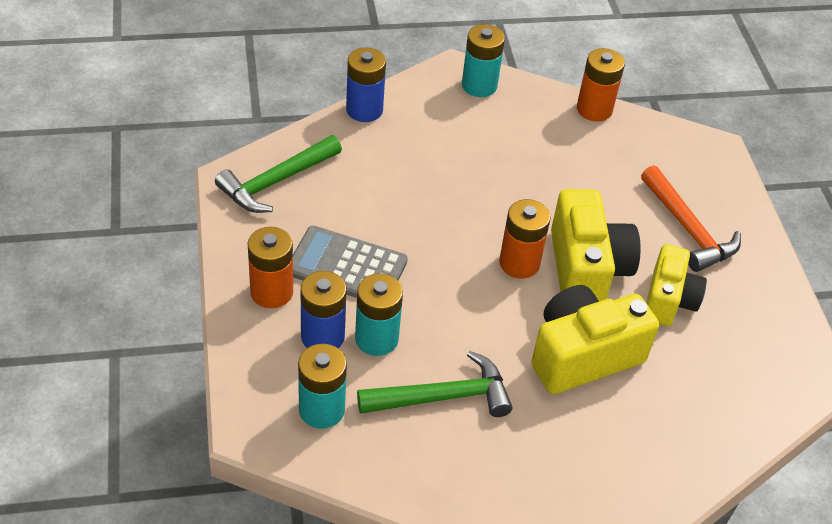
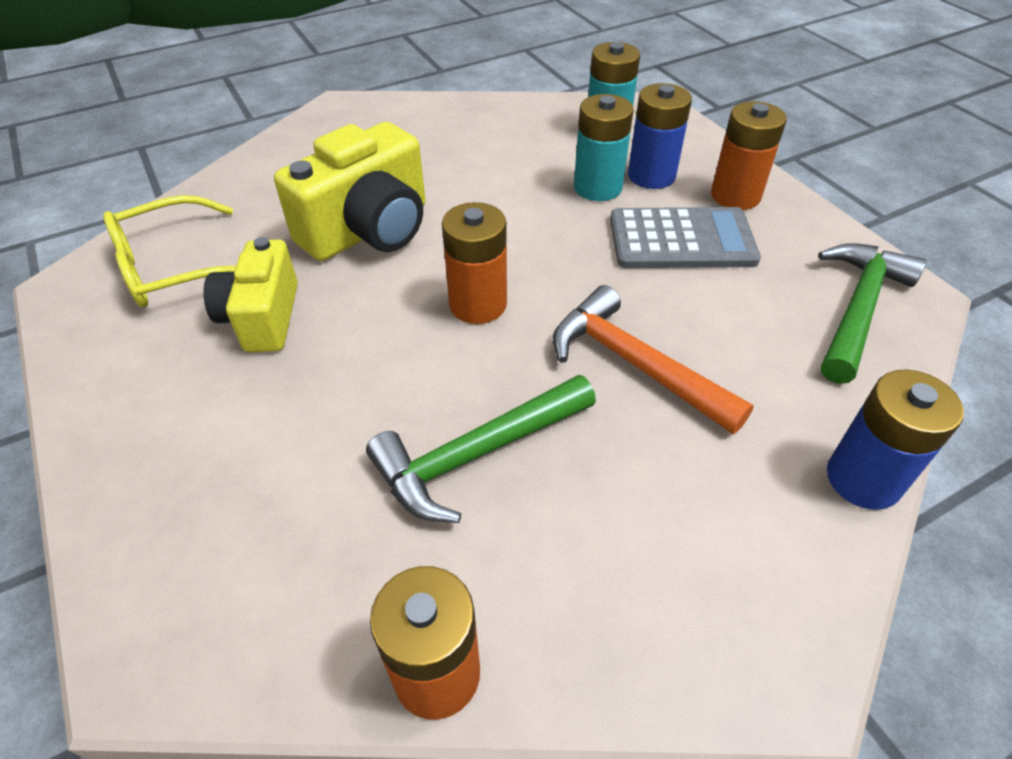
camera: 165 degrees right, 0 degrees up
(443, 397) = (504, 163): green hammer -> green hammer (476, 454)
(479, 85) = (711, 640): turquoise battery -> none
(586, 269) = (384, 323): yellow camera -> none
(688, 229) = (225, 436): orange hammer -> orange hammer (635, 364)
(739, 367) = (173, 267): none -> yellow glasses

